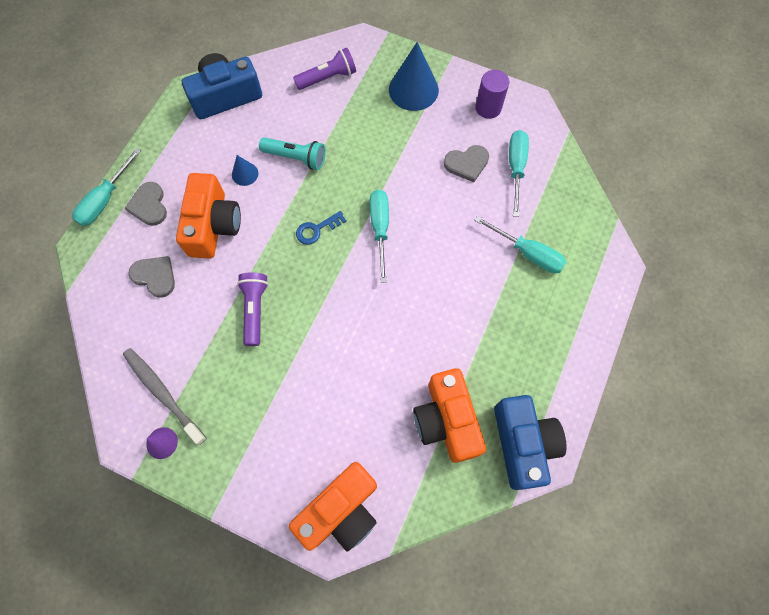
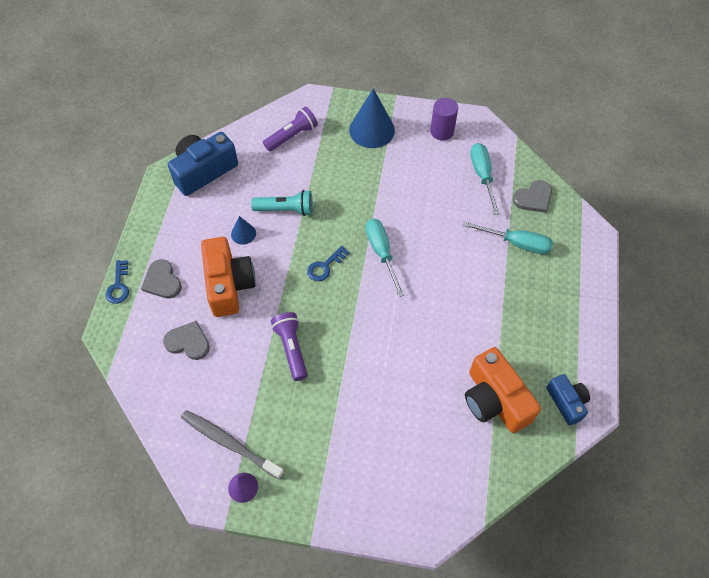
camera: 15 degrees left, 10 degrees down
(105, 200) = (118, 285): turquoise screwdriver -> blue key
(341, 510) = (428, 502): orange camera -> none
(467, 163) = (439, 181): grey heart -> grey heart (533, 198)
(523, 443) = (566, 402): blue camera -> blue camera, size x0.59

